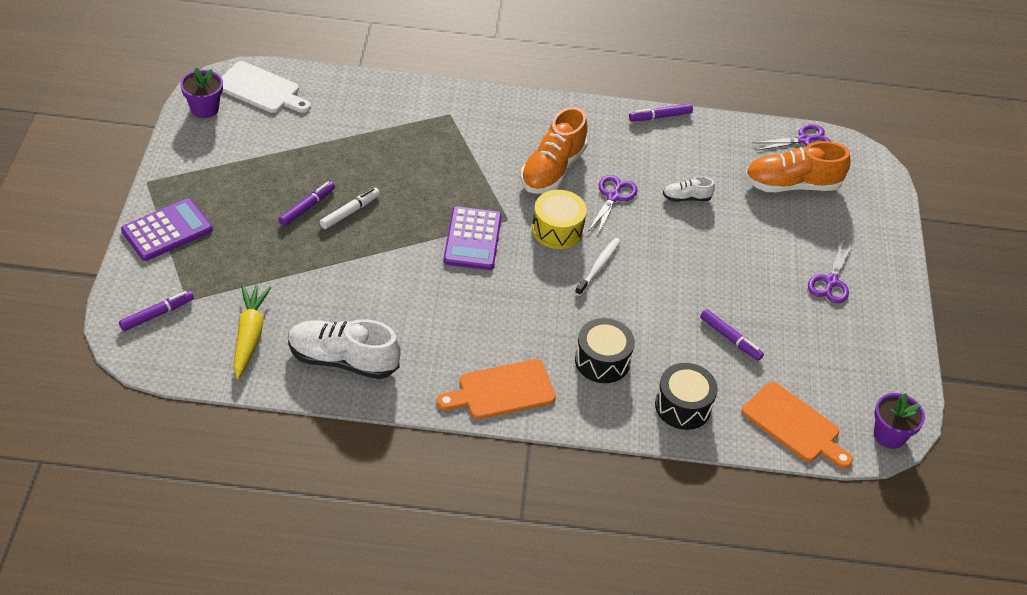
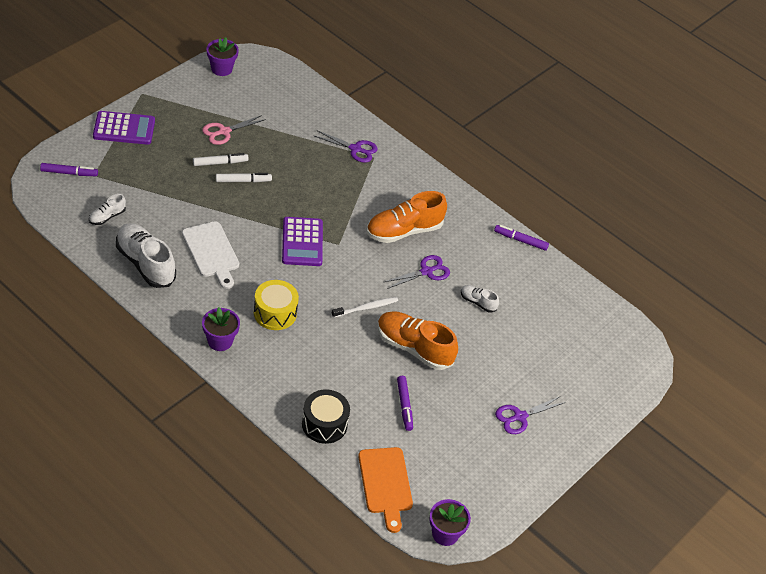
camera: 35 degrees right, 0 degrees up
(249, 336) = (107, 216): yellow carrot -> white shoe
(261, 89) = (268, 76): white cutting board -> white cutting board (211, 252)
(277, 172) = (224, 132): none -> pink scissors
(307, 207) = (220, 163): purple marker -> white marker
(473, 239) = (302, 242): purple calculator -> purple calculator turned 45 degrees counterclockwise
(501, 391) = (220, 341): orange cutting board -> purple flower pot
(557, 230) = (364, 269): yellow drum -> yellow drum (275, 313)
(602, 361) = (303, 364): black drum -> none
(791, 185) = (566, 339): orange shoe -> orange shoe (414, 348)
(804, 140) = (612, 316): purple scissors -> purple scissors (355, 149)

